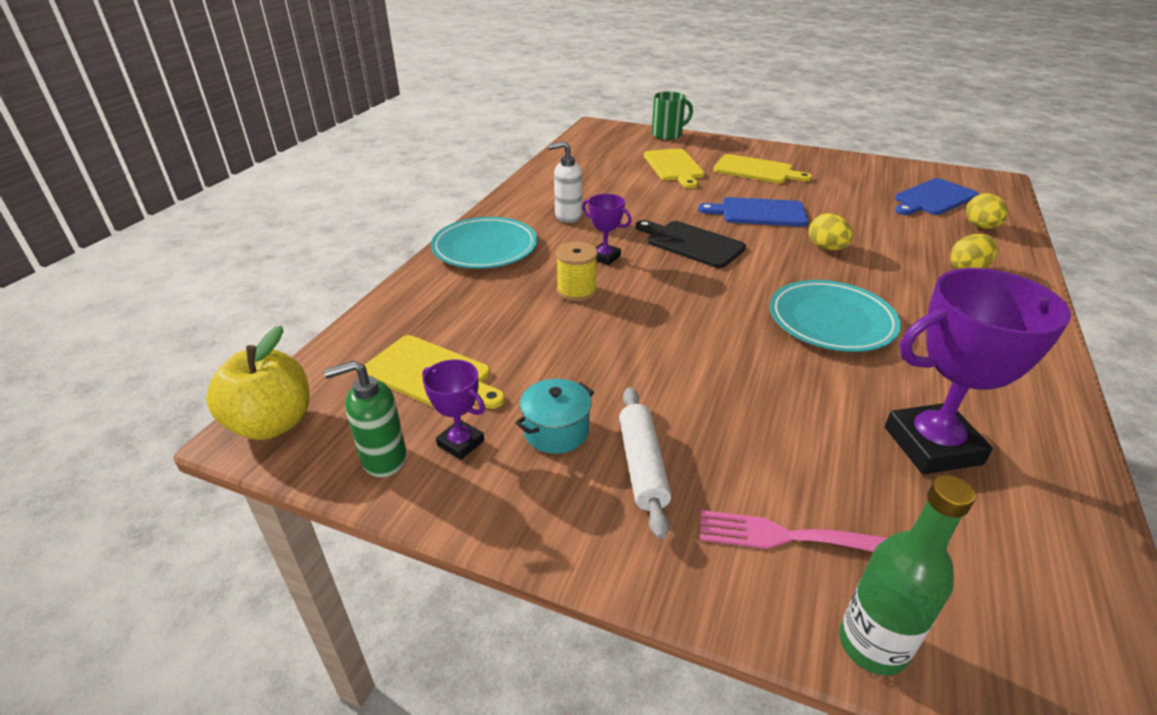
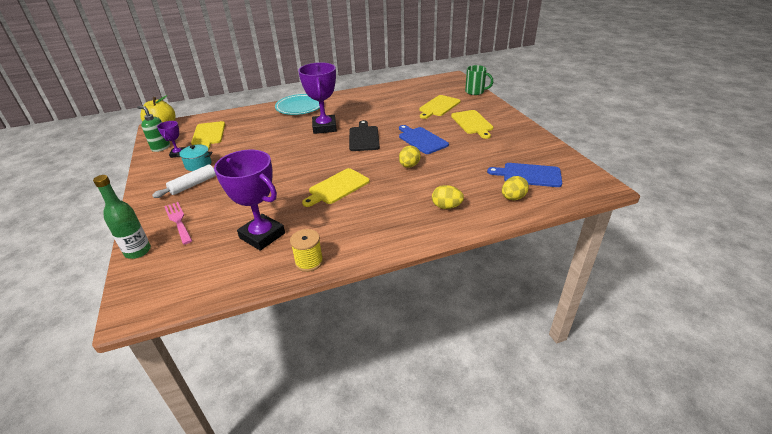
camera: 50 degrees right, 0 degrees up
(568, 216) = (349, 108): white soap dispenser -> none
(576, 291) = (290, 133): yellow spool -> yellow spool (309, 262)
(605, 257) = (324, 127): purple trophy -> purple trophy, size x2.00
(831, 321) = (337, 187): turquoise plate -> yellow cutting board

